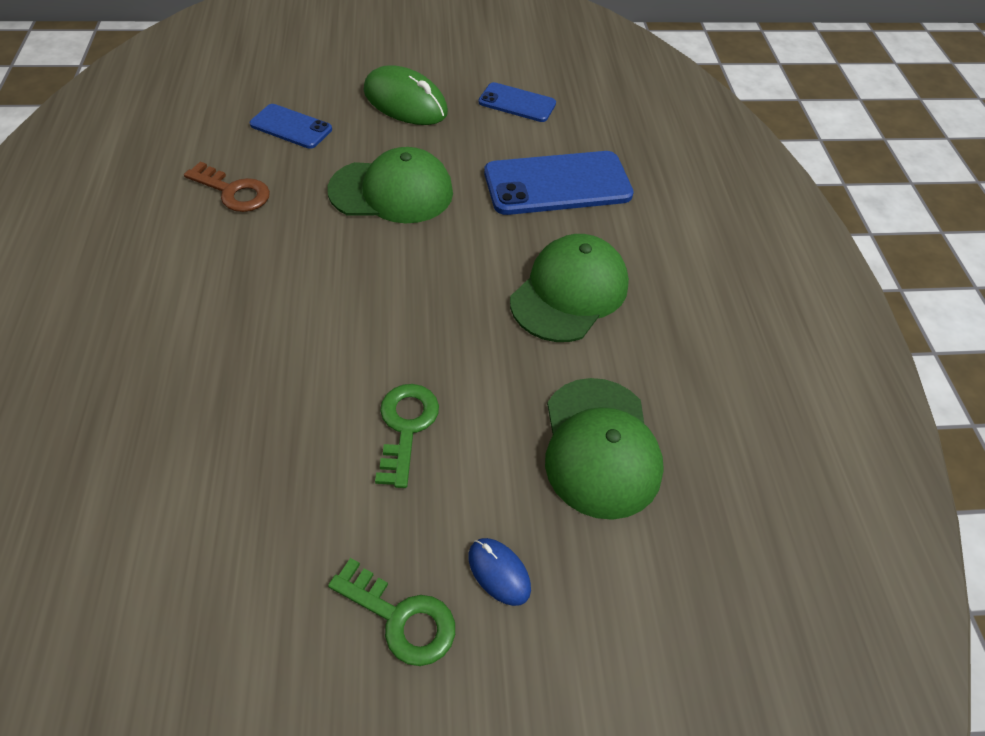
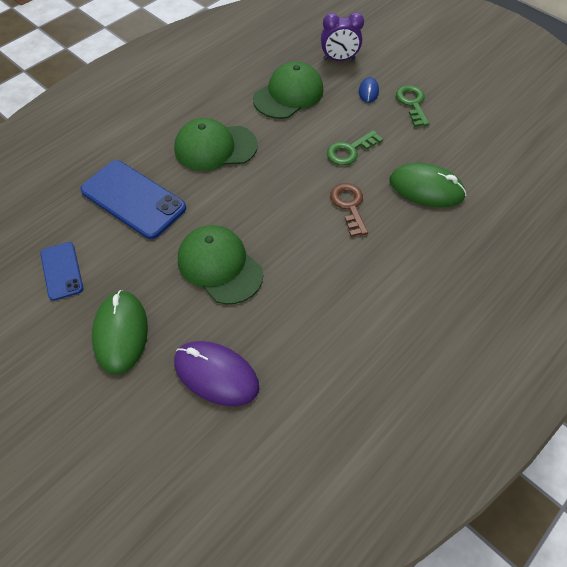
camera: 130 degrees left, 5 degrees up
(233, 192) = (306, 342): brown key -> brown key (349, 206)
(238, 456) = (426, 188): none -> green mouse
(291, 127) = (216, 374): blue phone -> purple mouse
(629, 605) = (339, 59): none -> purple clock

